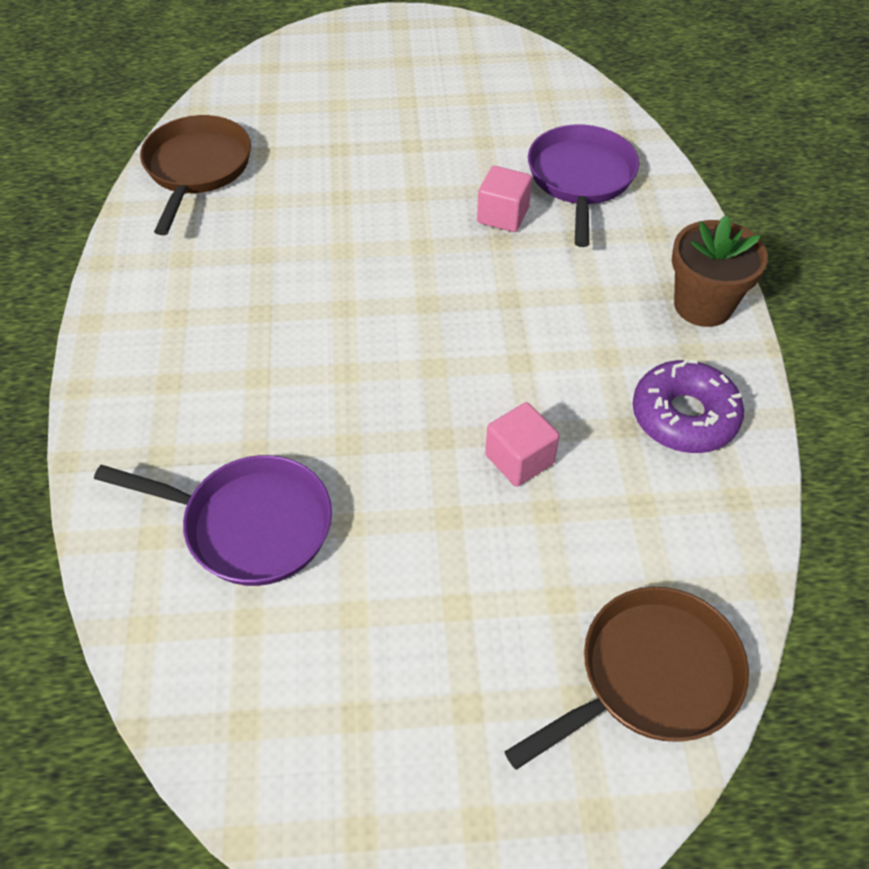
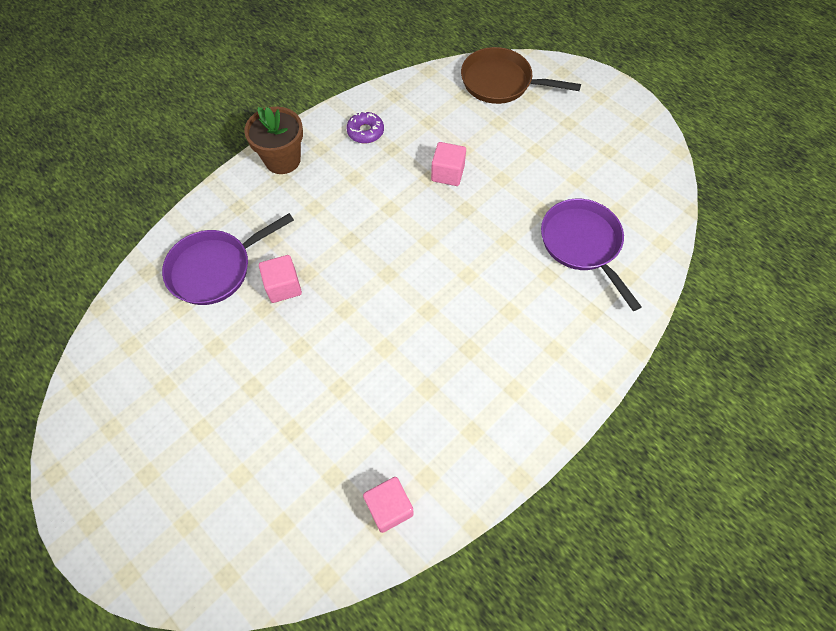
camera: 130 degrees left, 10 degrees up
(197, 169) = (389, 507): brown pan -> pink cube
(684, 416) = (365, 132): purple donut -> purple donut, size x0.63

